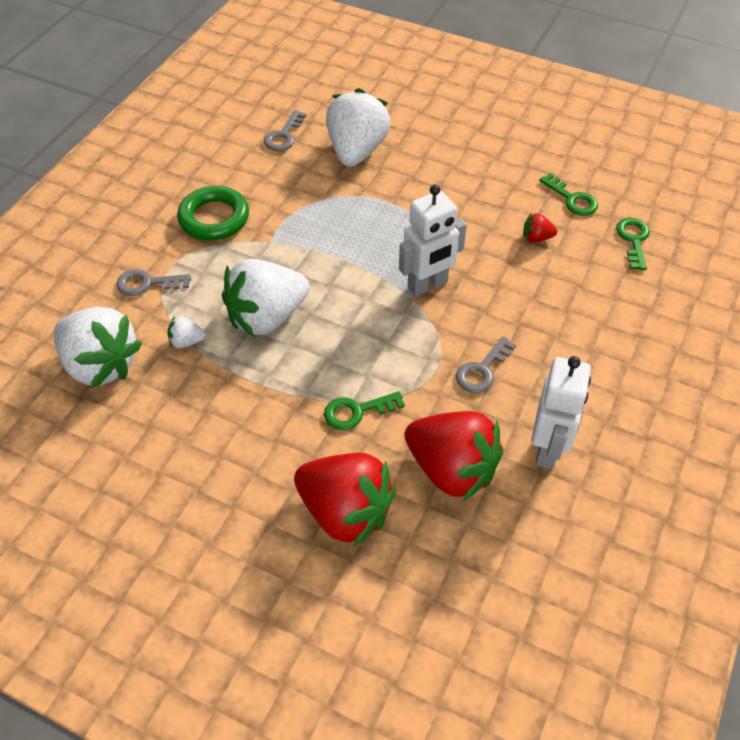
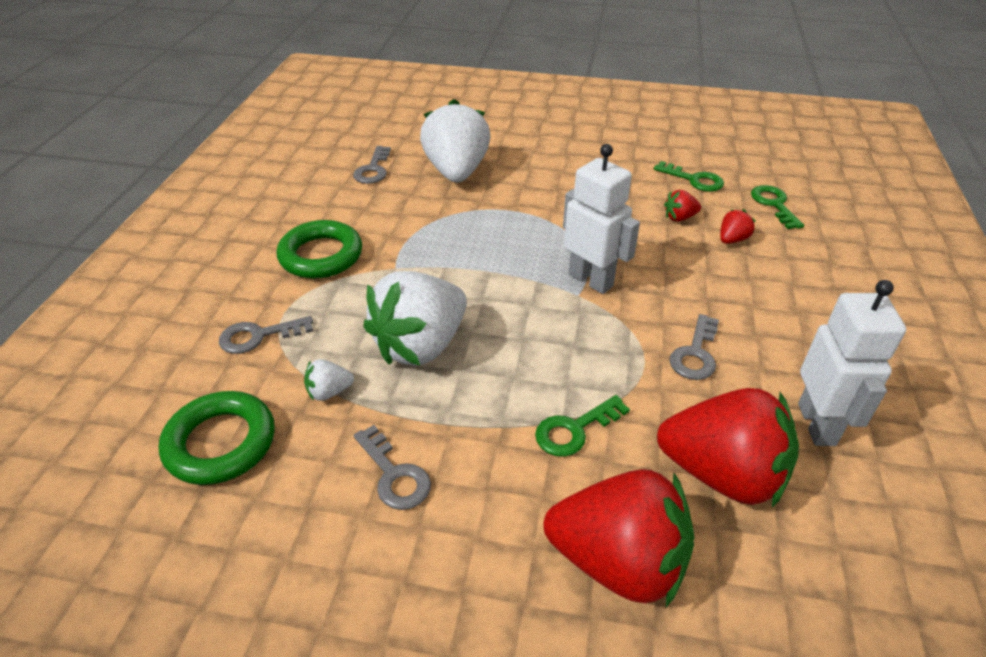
camera: 15 degrees left, 10 degrees down
(101, 365) = (220, 443): white strawberry -> green ring
(213, 416) = (394, 475): none -> grey key
(427, 285) = (591, 280): white robot -> white robot turned 90 degrees counterclockwise
(573, 270) = (732, 239): none -> red strawberry

